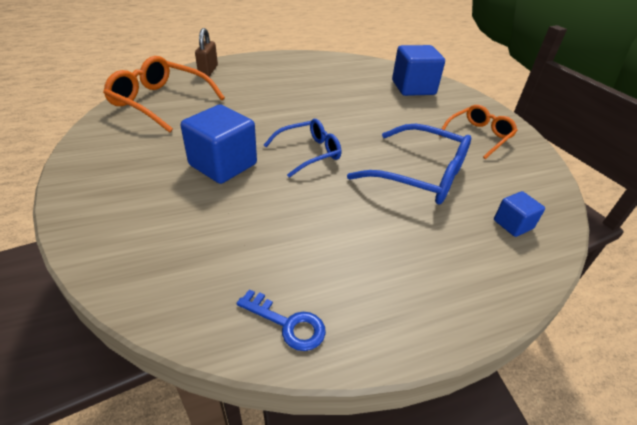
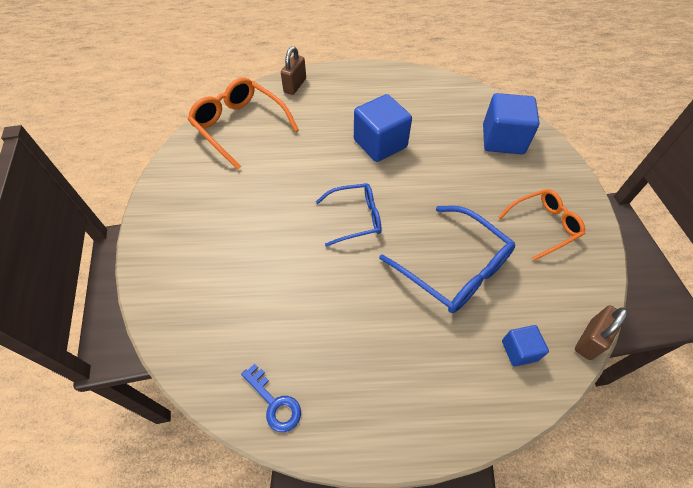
camera: 20 degrees right, 15 degrees up
(223, 164) = (273, 219): blue cube -> blue cube (380, 144)
(565, 205) = (590, 339): none -> brown padlock

